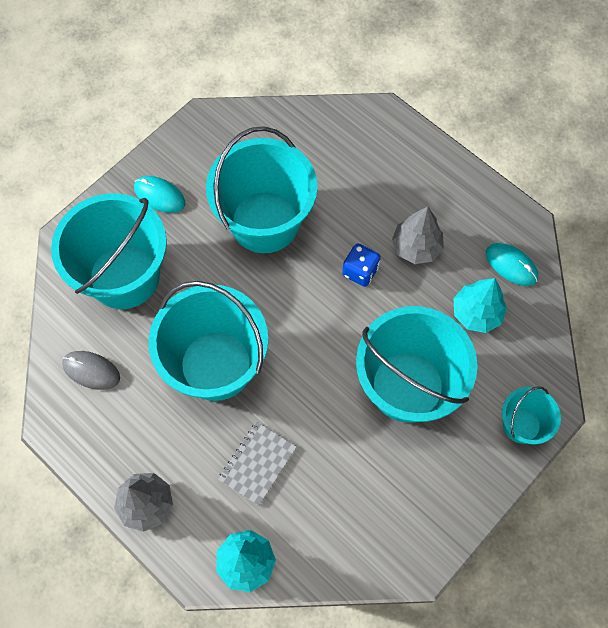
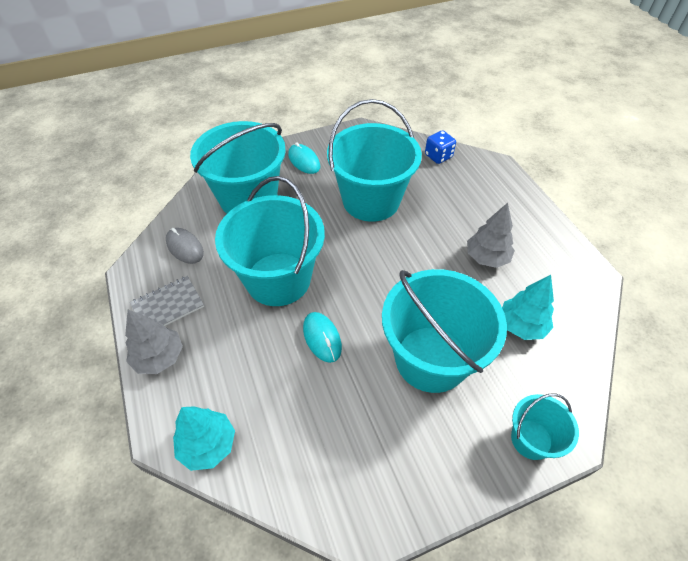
camera: 25 degrees right, 15 degrees down
(257, 464) = (267, 366): grey notebook -> grey notebook (168, 305)
(360, 271) = (430, 258): blue dice -> blue dice (438, 156)
(511, 265) = (569, 300): turquoise mouse -> turquoise mouse (322, 338)

